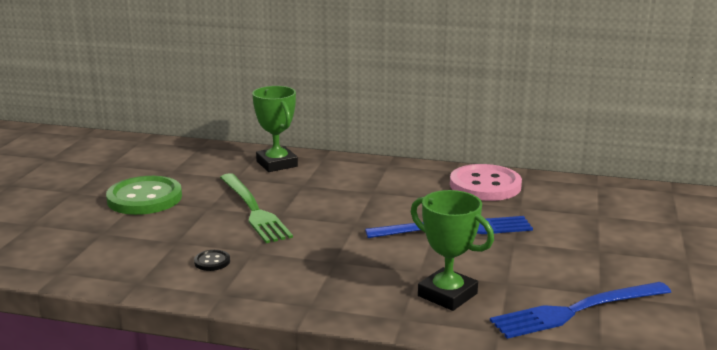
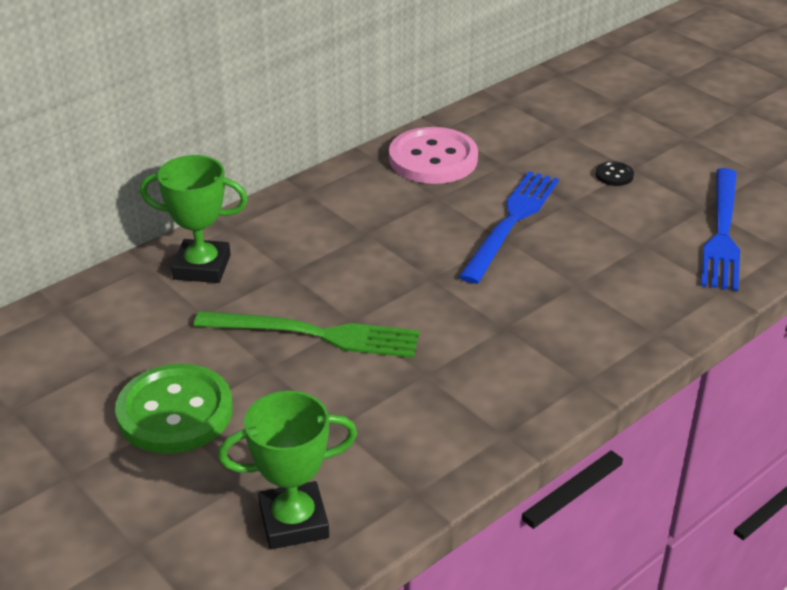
camera: 55 degrees left, 15 degrees up
(212, 261) = (419, 414): black button -> black button (614, 175)
(447, 295) = (636, 287): green trophy -> green trophy (294, 521)

